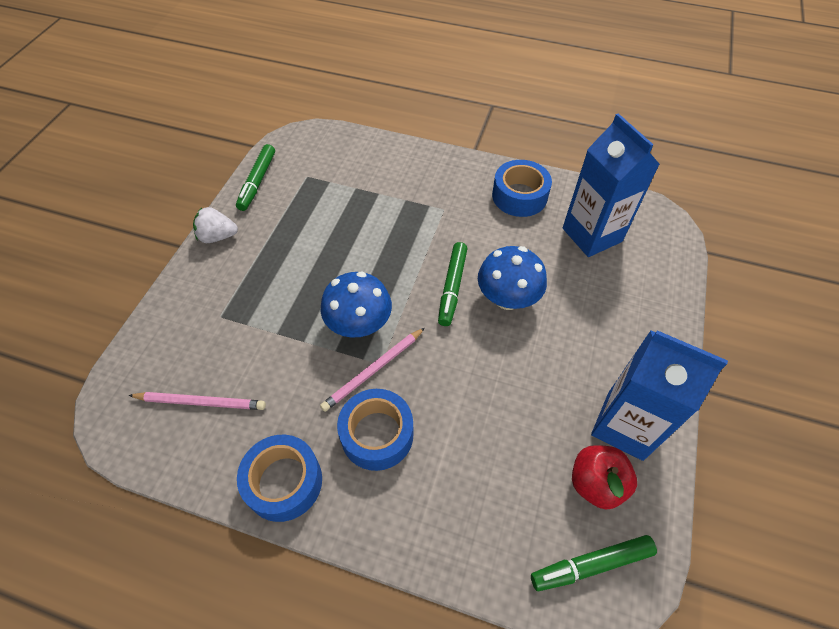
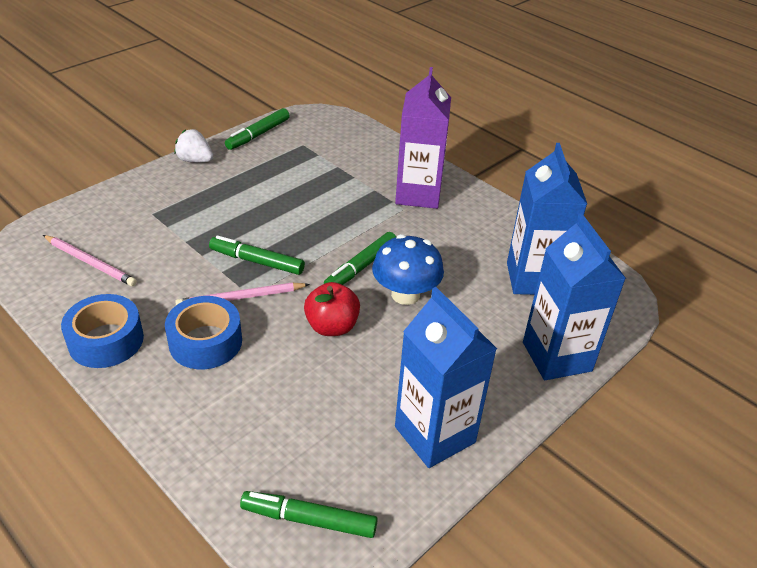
camera: 25 degrees right, 15 degrees down
(359, 324) = (257, 261): blue mushroom -> green marker
(445, 189) = (418, 194): none -> purple carton
(519, 196) = (485, 224): blue tape -> none
(596, 483) = (367, 464): red apple -> red apple (332, 326)
(658, 302) = (557, 356): none -> blue carton

